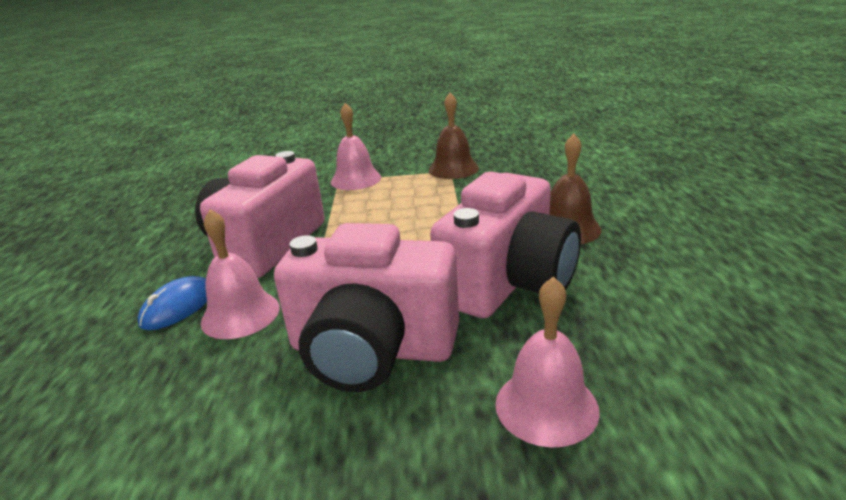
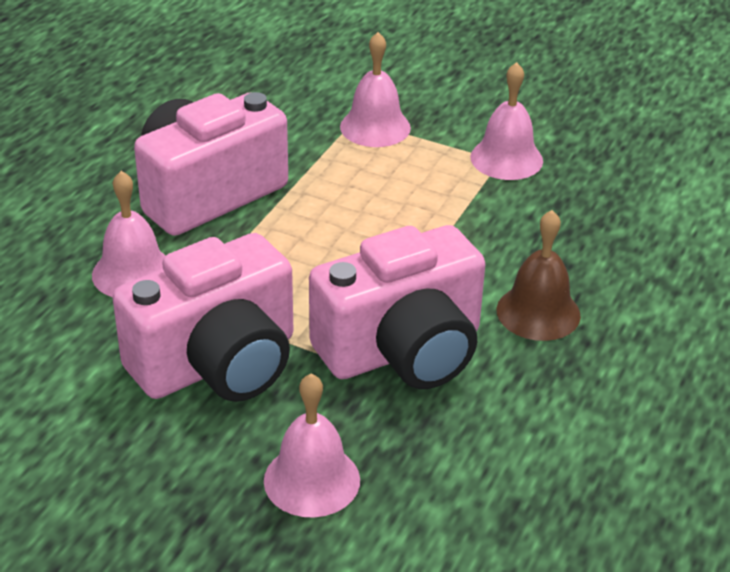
camera: 25 degrees right, 10 degrees up
(178, 307) = (85, 238): blue mouse -> none
(372, 349) = (218, 363): pink camera -> pink camera turned 75 degrees counterclockwise
(453, 169) = (506, 158): brown bell -> pink bell

